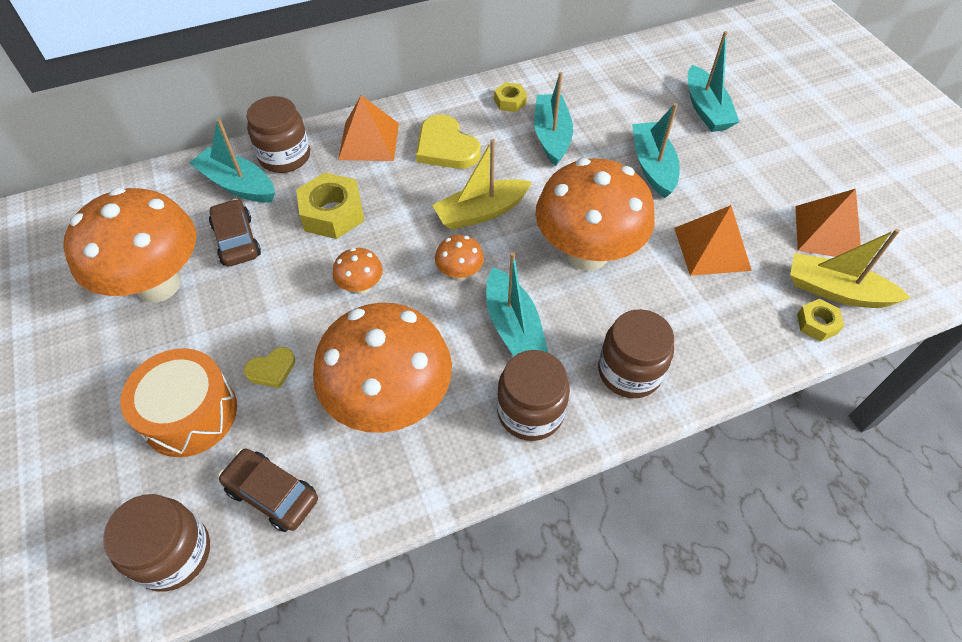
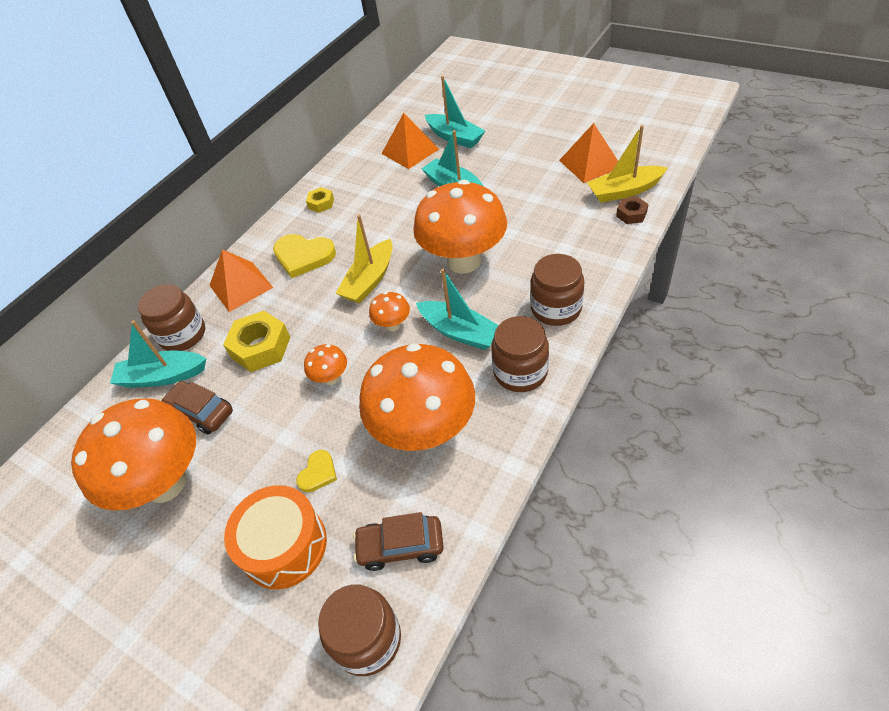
camera: 30 degrees left, 5 degrees down
(551, 136) = (371, 208): turquoise boat -> none
(711, 248) = (535, 211): orange pyramid -> orange pyramid (410, 151)
(817, 324) = (631, 214): yellow nut -> brown nut

